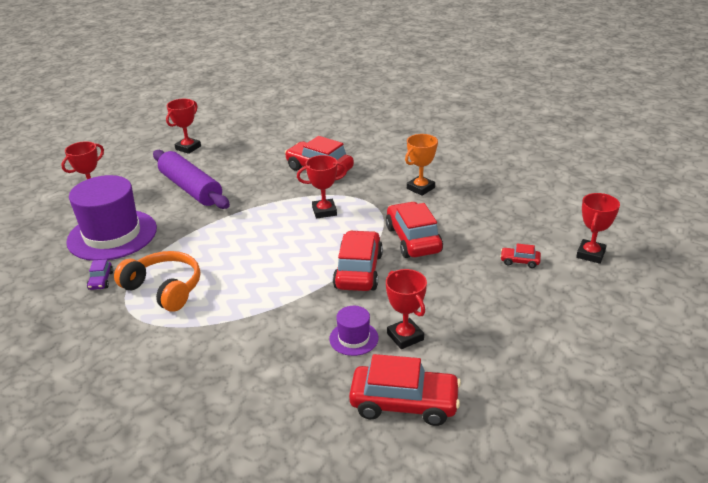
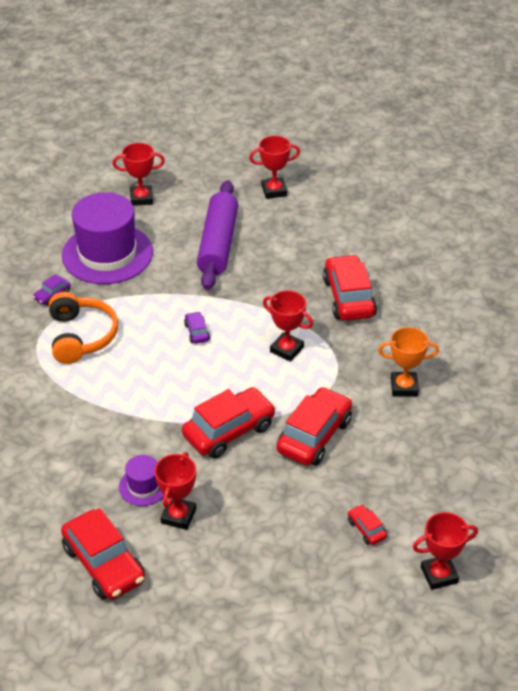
camera: 45 degrees right, 10 degrees up
(250, 237) = (197, 332): none -> purple car

